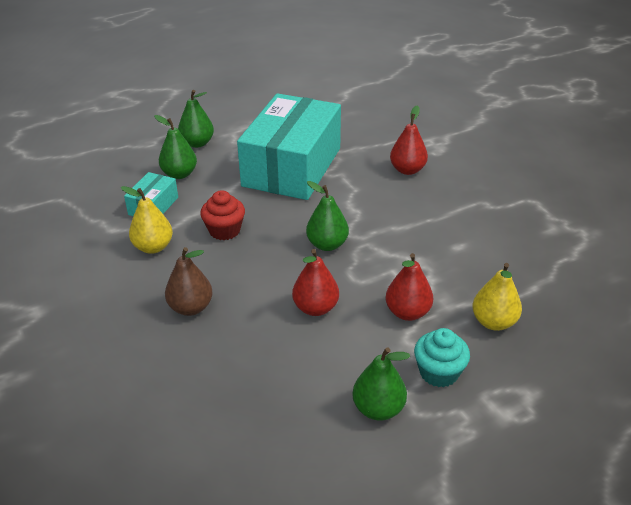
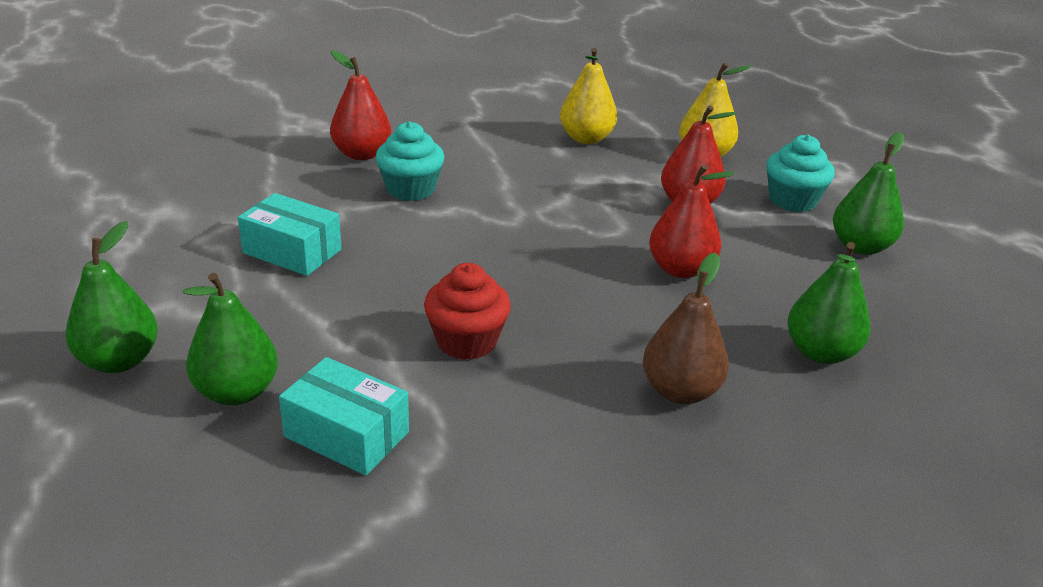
camera: 85 degrees left, 5 degrees down
(153, 247) = (496, 436): yellow pear -> yellow pear (586, 138)
(292, 167) = (292, 251): turquoise box -> turquoise box, size x0.43
(327, 244) = (533, 243): green pear -> green pear (820, 352)
(372, 193) = (410, 189): none -> turquoise cupcake

